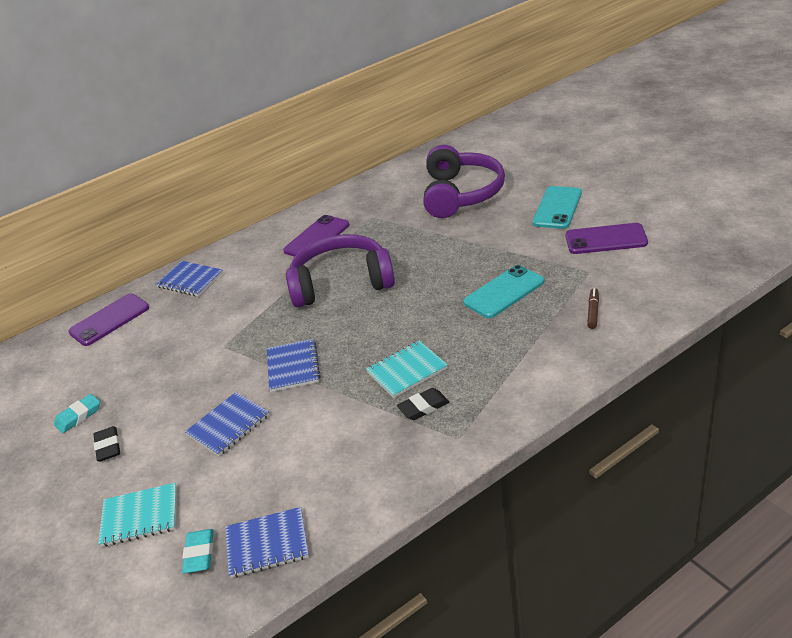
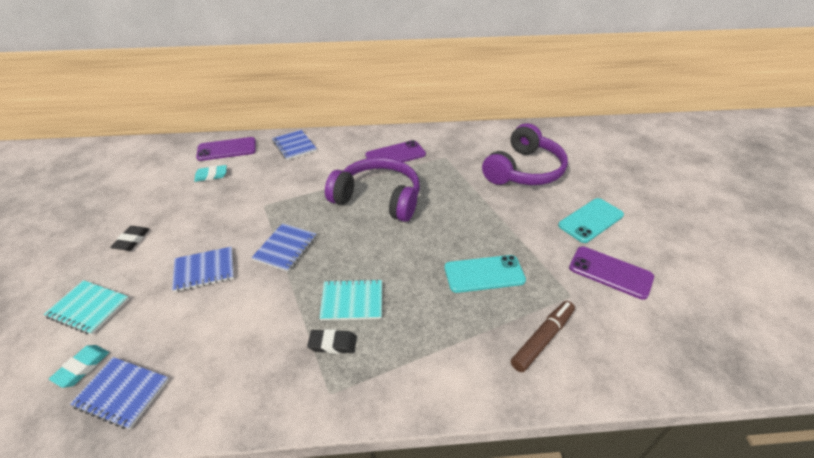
camera: 25 degrees right, 5 degrees up
(78, 416) = (142, 207): turquoise eraser -> turquoise eraser (211, 175)
(593, 312) = (542, 339): brown marker -> brown marker, size x1.71

